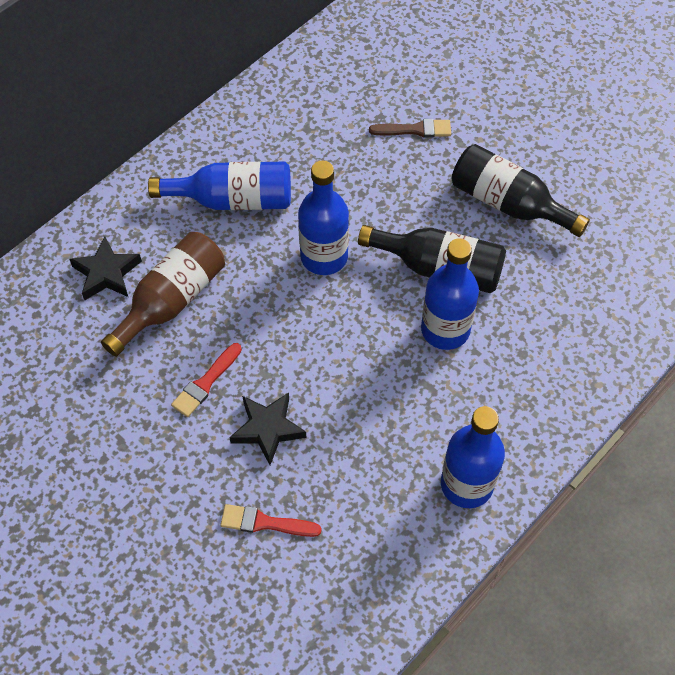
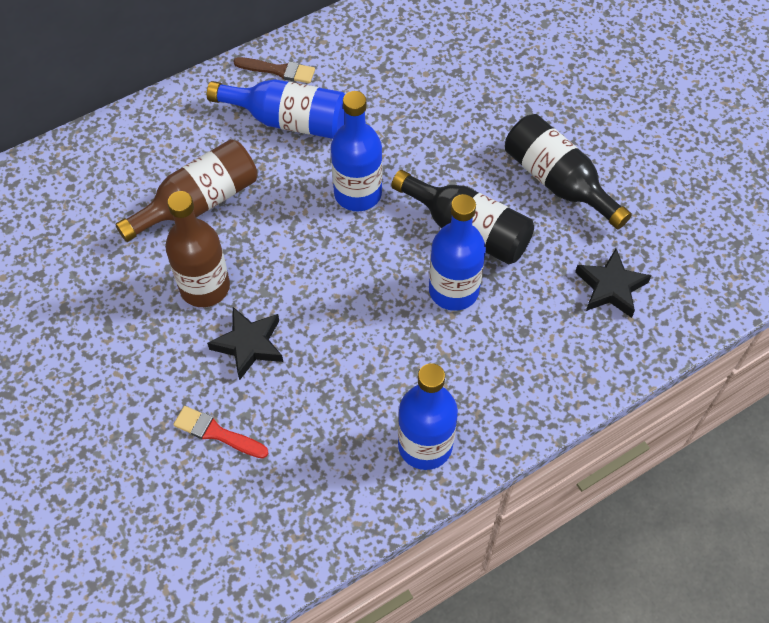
camera: 15 degrees right, 0 degrees up
(106, 273) = (147, 163): black star -> black star (610, 287)
(205, 383) = (205, 287): red brush -> brown bottle
(415, 130) = (488, 91): brown brush -> brown brush (279, 70)

